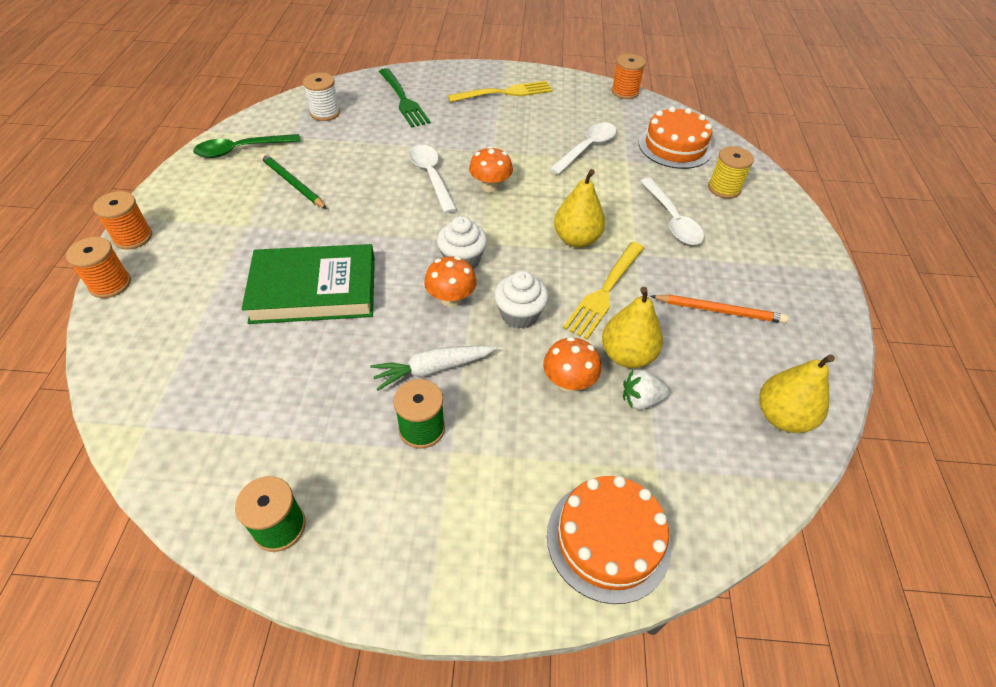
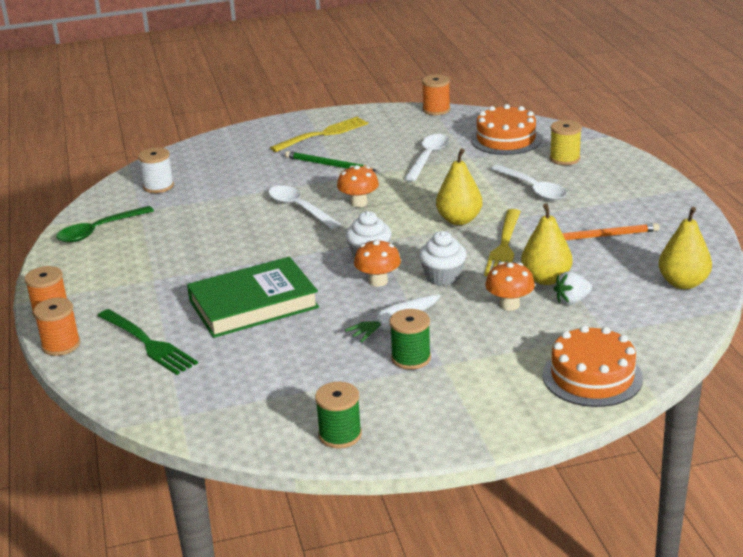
camera: 15 degrees left, 20 degrees down
(292, 183) = (171, 242): green pencil -> green pencil (328, 165)
(403, 99) = (227, 160): green fork -> green fork (147, 343)

